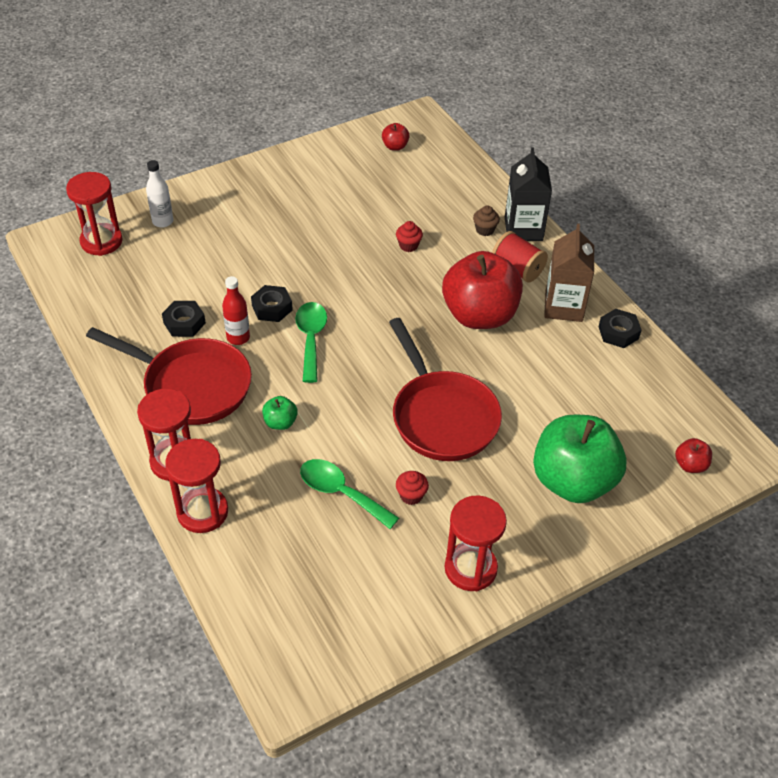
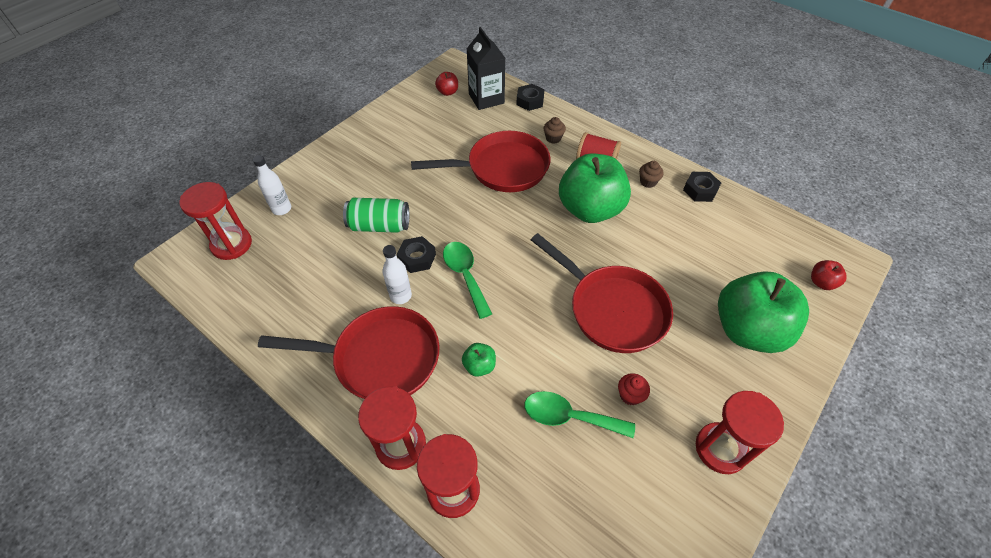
camera: 20 degrees left, 5 degrees up
(184, 323) = (344, 298): black nut -> black nut (530, 101)
(238, 338) = (400, 296): red bottle -> white bottle
(250, 266) = (379, 226): none -> green can
(408, 245) = (502, 168): red cupcake -> red pan
(479, 315) = (590, 209): red apple -> green apple
(523, 229) = (581, 129): black carton -> black carton (486, 98)
(563, 306) = (648, 182): brown carton -> brown cupcake

